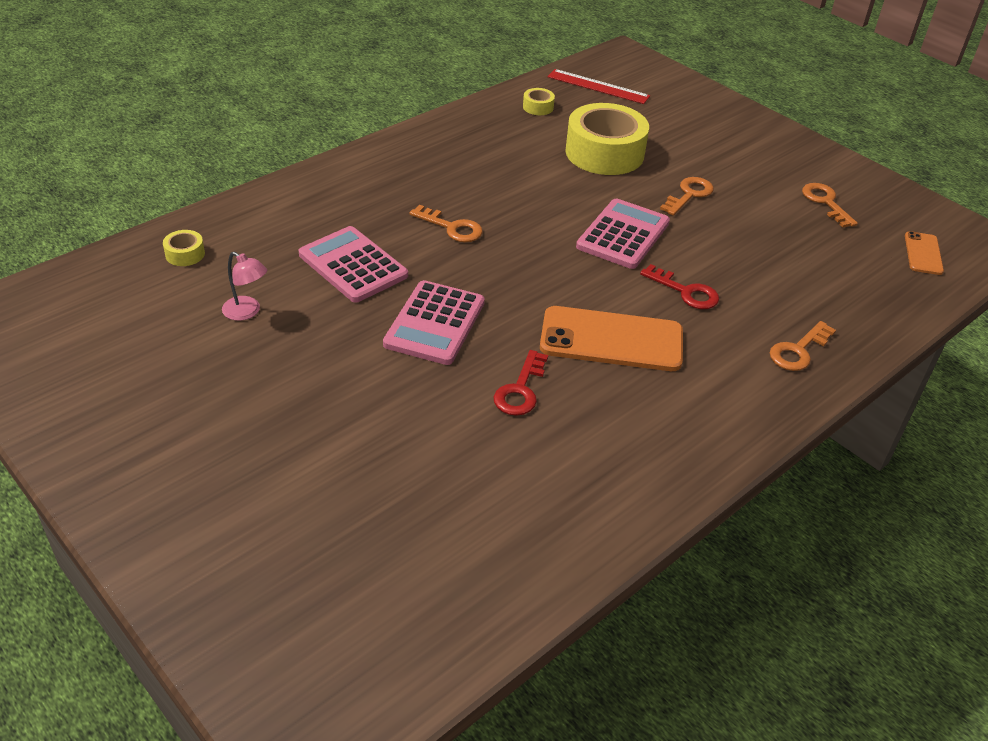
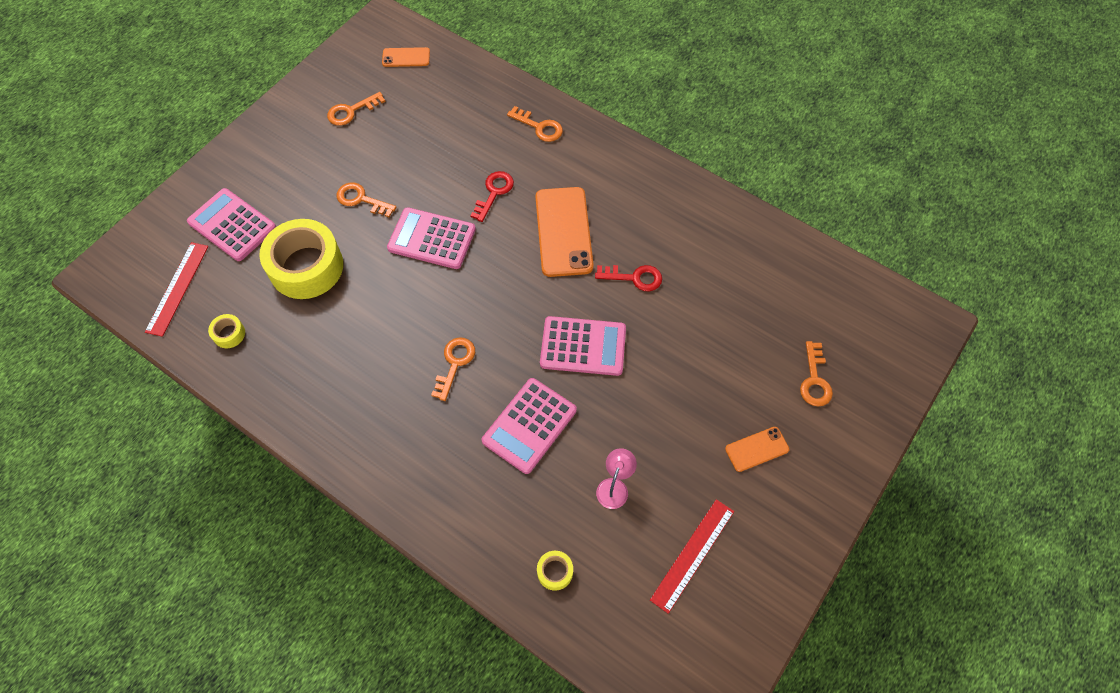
camera: 100 degrees left, 20 degrees up
(132, 354) = (693, 555): none -> red ruler
(220, 445) = (757, 449): none -> orange phone
(285, 540) = (814, 380): none -> orange key
(667, 118) = (232, 225): none -> pink calculator

